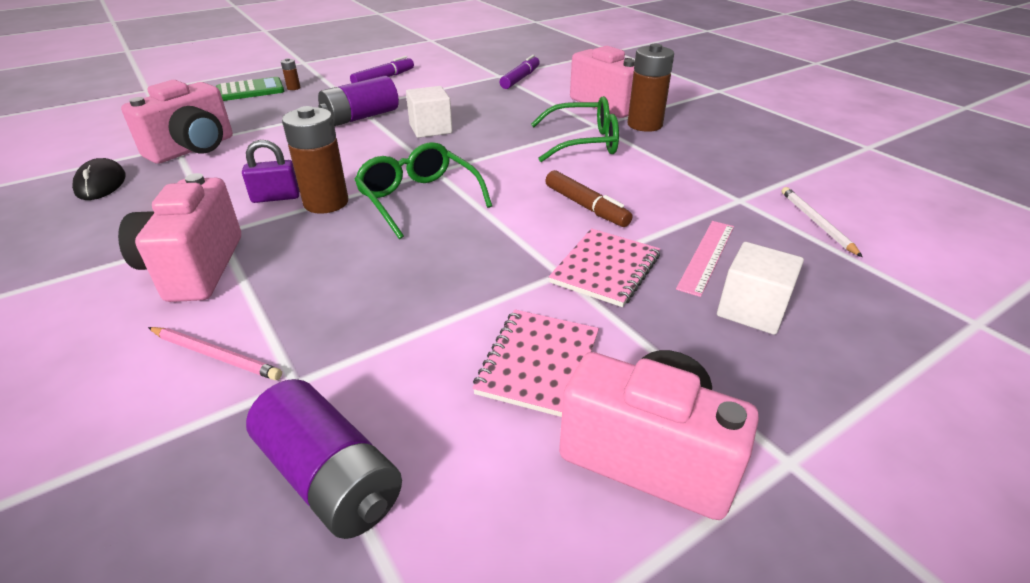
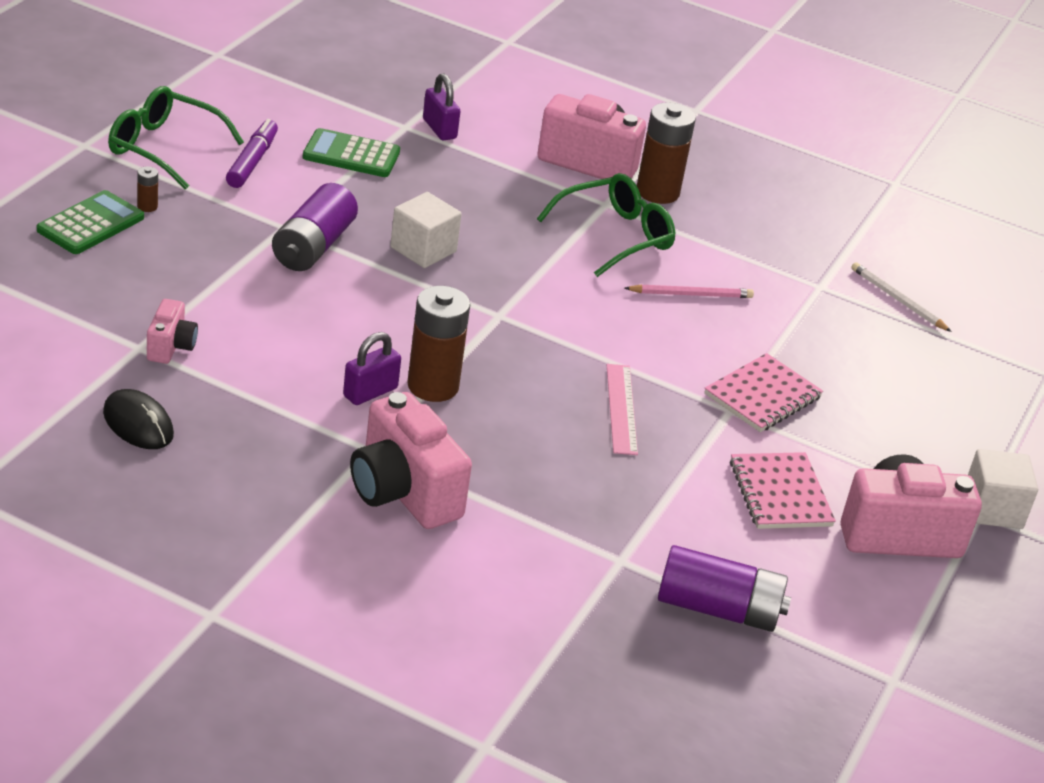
camera: 35 degrees left, 0 degrees up
(193, 149) = (171, 347): pink camera -> pink camera, size x0.52
(216, 355) = (533, 559): pink pencil -> pink pencil (691, 294)
(418, 199) = (522, 358): green glasses -> green glasses (163, 147)
(448, 82) = (351, 155): none -> green calculator
(520, 79) = (439, 129): purple marker -> purple padlock
(586, 207) = (691, 328): brown marker -> none
(605, 269) = (762, 396): pink notebook -> pink notebook turned 45 degrees clockwise
(706, 256) = (832, 361): pink ruler -> pink ruler (621, 409)
(752, 310) = (896, 405): white cube -> white cube (992, 509)

